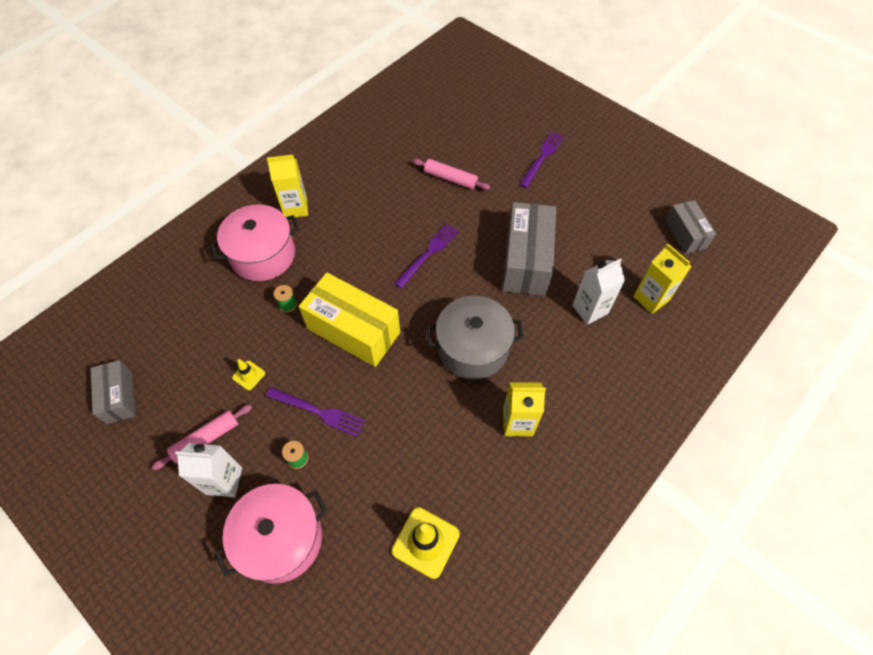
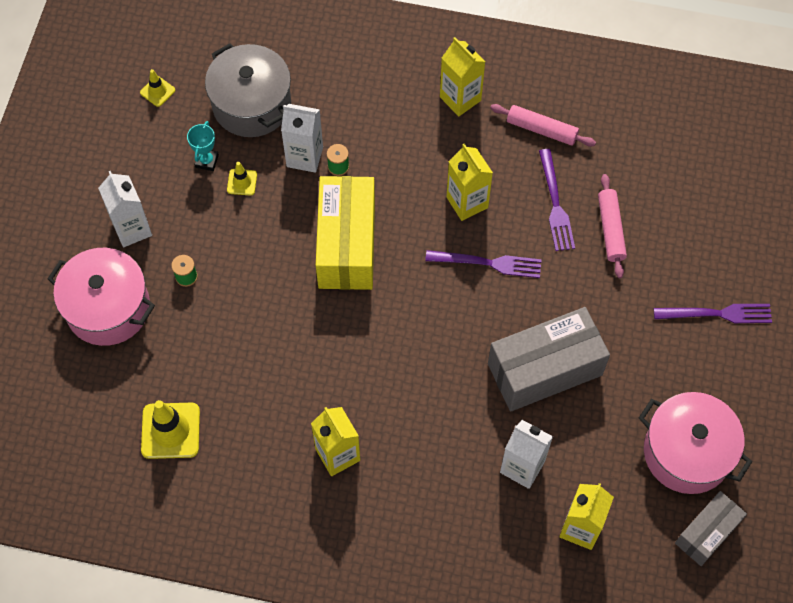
camera: 60 degrees right, 5 degrees up
(119, 397) = (157, 91): grey box -> yellow traffic cone
(206, 439) = (160, 189): pink rolling pin -> pink rolling pin (542, 130)
(210, 391) = (206, 161): none -> turquoise trophy
(262, 322) = (304, 157): none -> white carton
(263, 255) = (381, 106): pink pot -> pink pot (687, 452)
(319, 412) = (241, 267): purple fork -> purple fork (556, 205)
(375, 243) = (467, 202): none -> yellow carton
(473, 348) = (397, 369): grey pot -> grey pot (252, 104)

